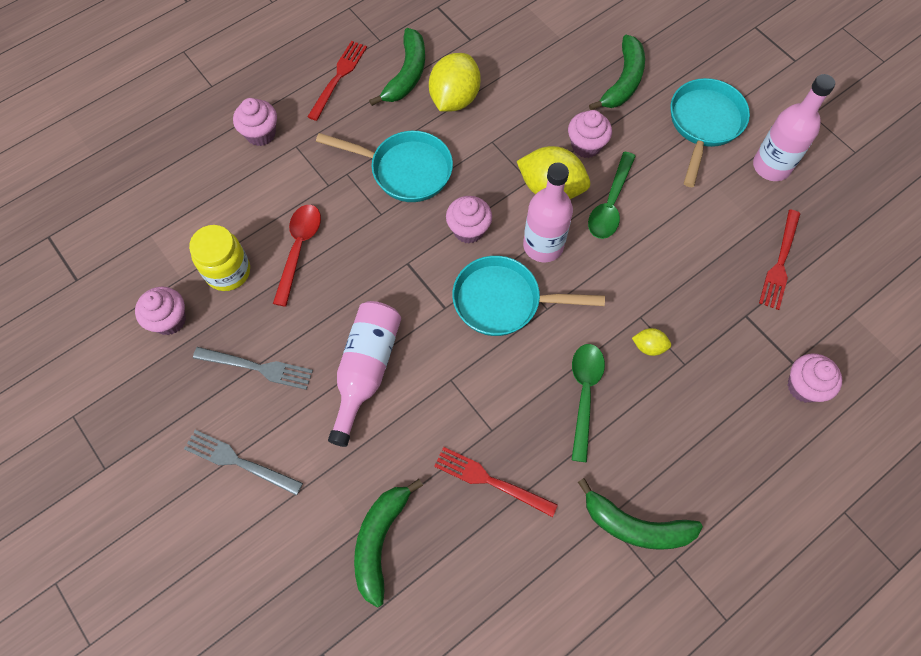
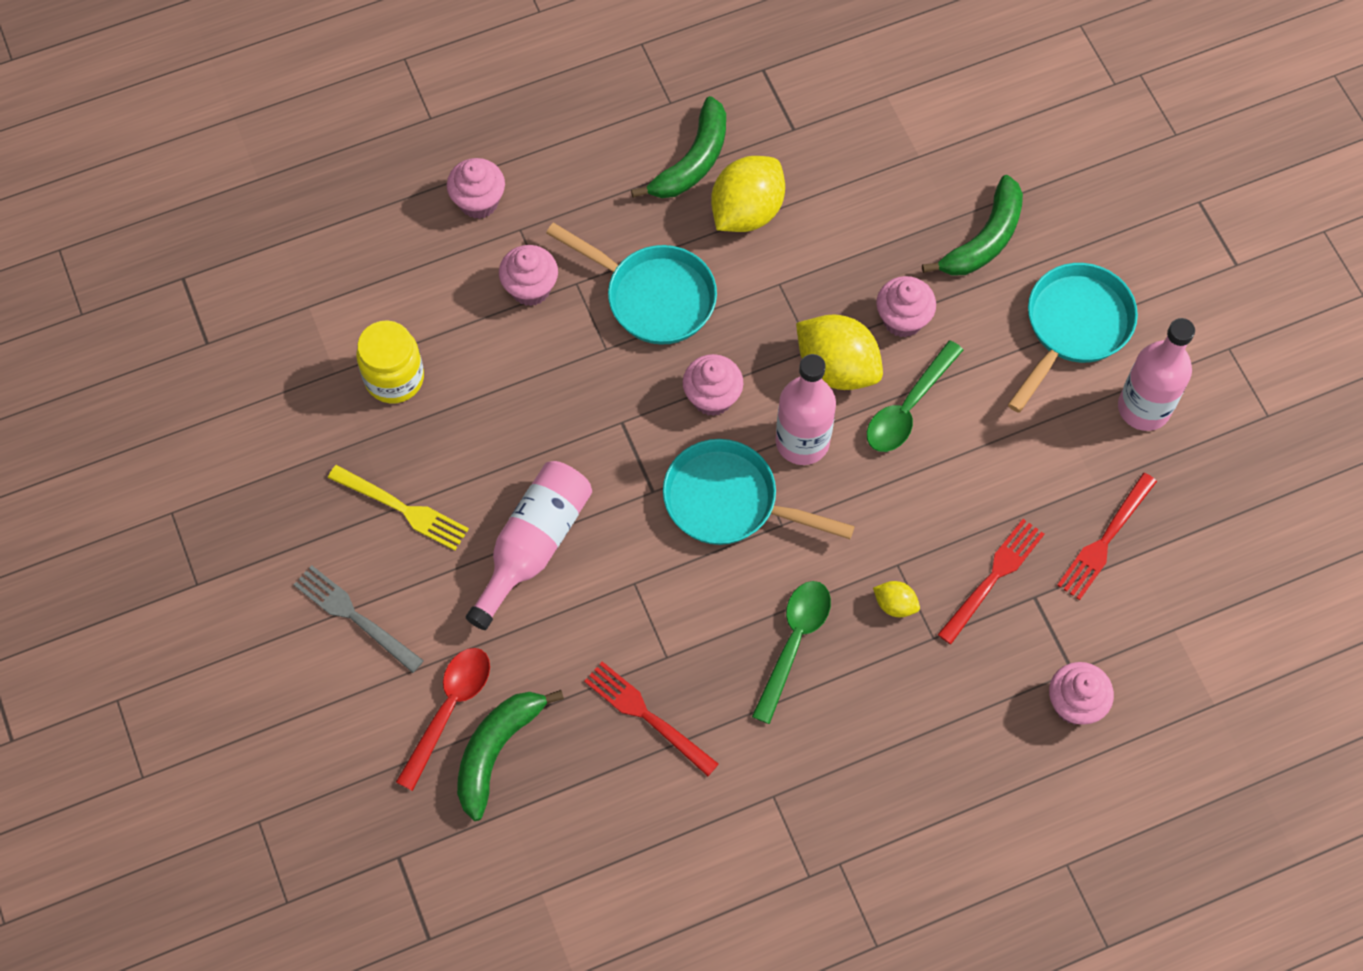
camera: 15 degrees right, 0 degrees up
(169, 320) = (309, 423): pink cupcake -> pink cupcake (530, 288)
(258, 368) = (404, 509): grey fork -> yellow fork
(299, 248) = (490, 370): red spoon -> red spoon (449, 709)
(339, 77) = (601, 144): red fork -> red fork (994, 576)
(635, 526) = (805, 813): green banana -> none

